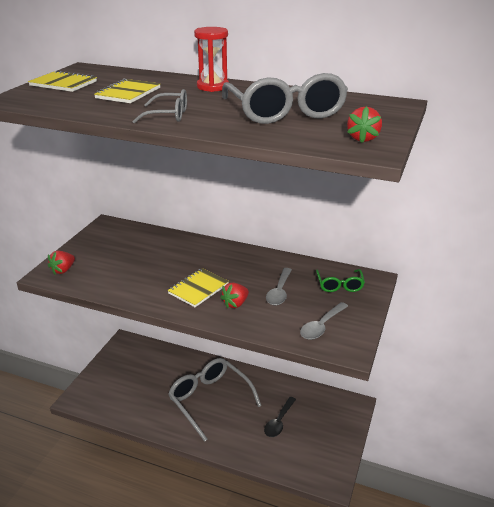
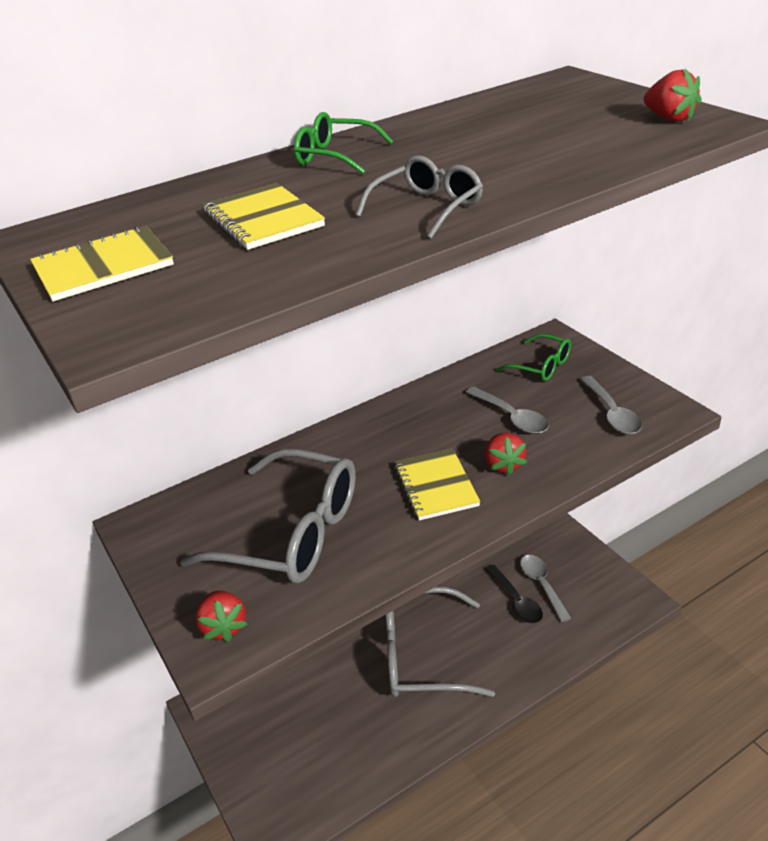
camera: 50 degrees left, 5 degrees up
(212, 87) = (334, 156): red hourglass -> green glasses
(285, 112) = (518, 136): grey glasses -> grey glasses (292, 533)
(301, 428) = (542, 585): none -> grey spoon

